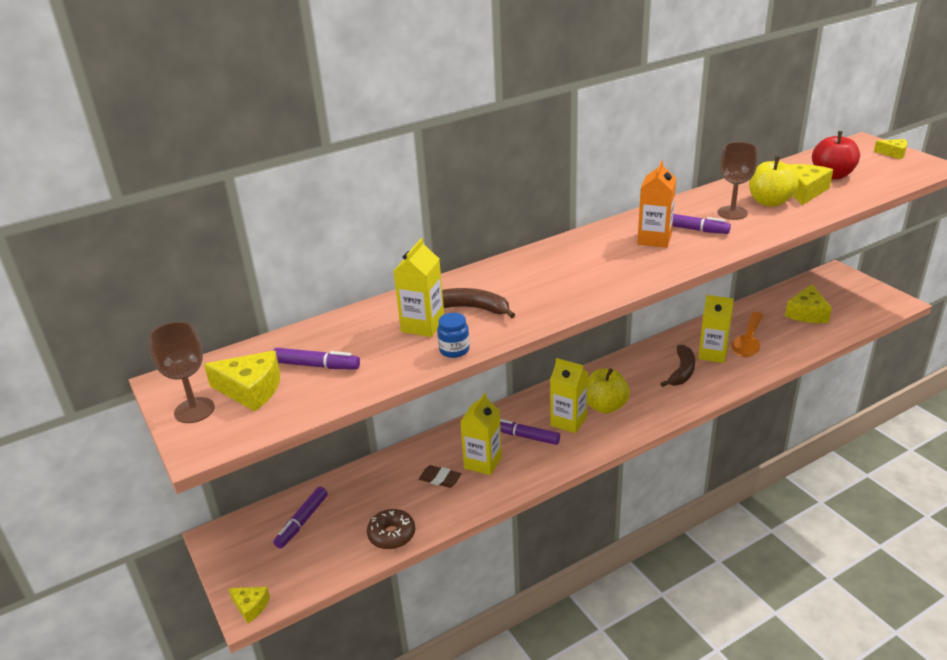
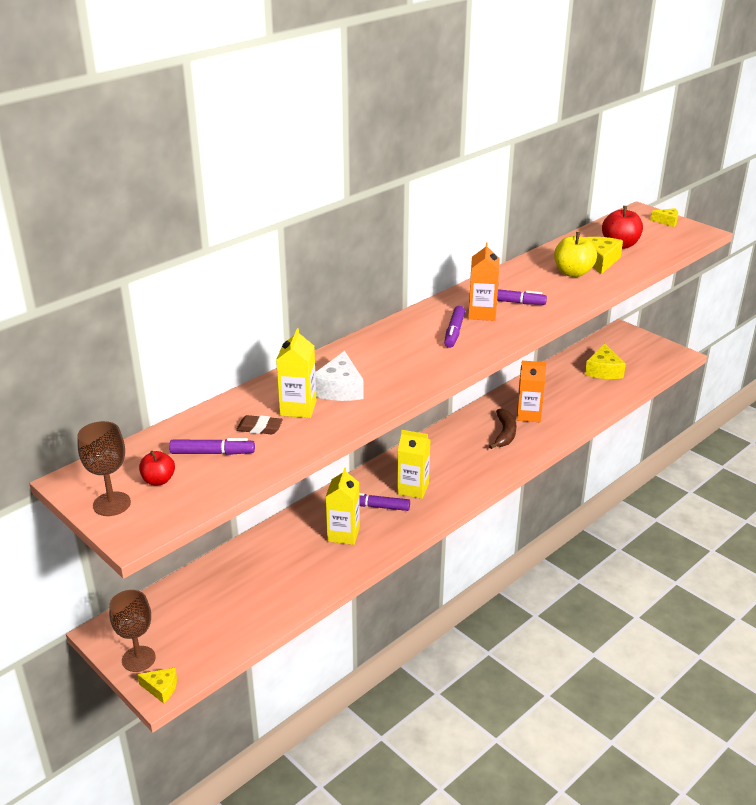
camera: 15 degrees left, 0 degrees up
(251, 390) = (158, 480): yellow cheese -> red apple
(302, 522) = (185, 608): purple marker -> purple marker (454, 332)
(392, 535) = (276, 608): brown donut -> none
(440, 479) = (307, 553): brown eraser -> brown eraser (259, 428)
(454, 350) = (336, 428): blue jar -> none
(473, 308) = (339, 389): brown banana -> white cheese
(605, 406) = (443, 472): yellow apple -> none
(712, 354) = (528, 415): yellow carton -> orange carton
(732, 213) = (543, 285): brown goblet -> brown goblet (138, 659)
(748, 342) = (557, 401): orange spoon -> none

